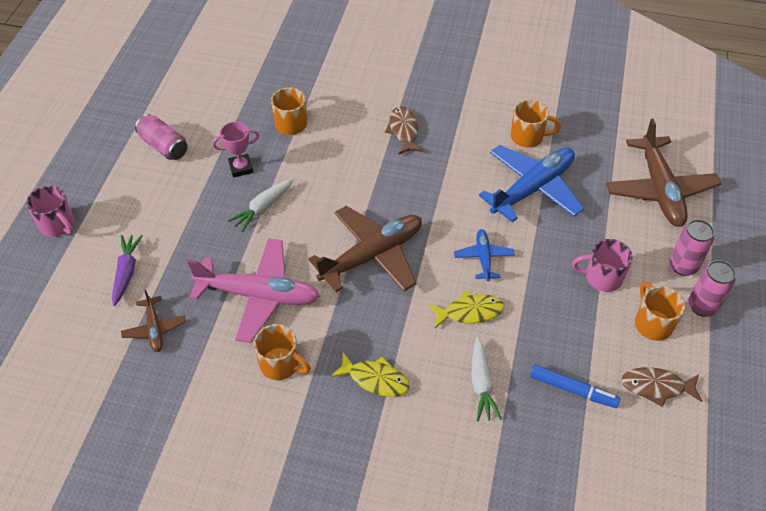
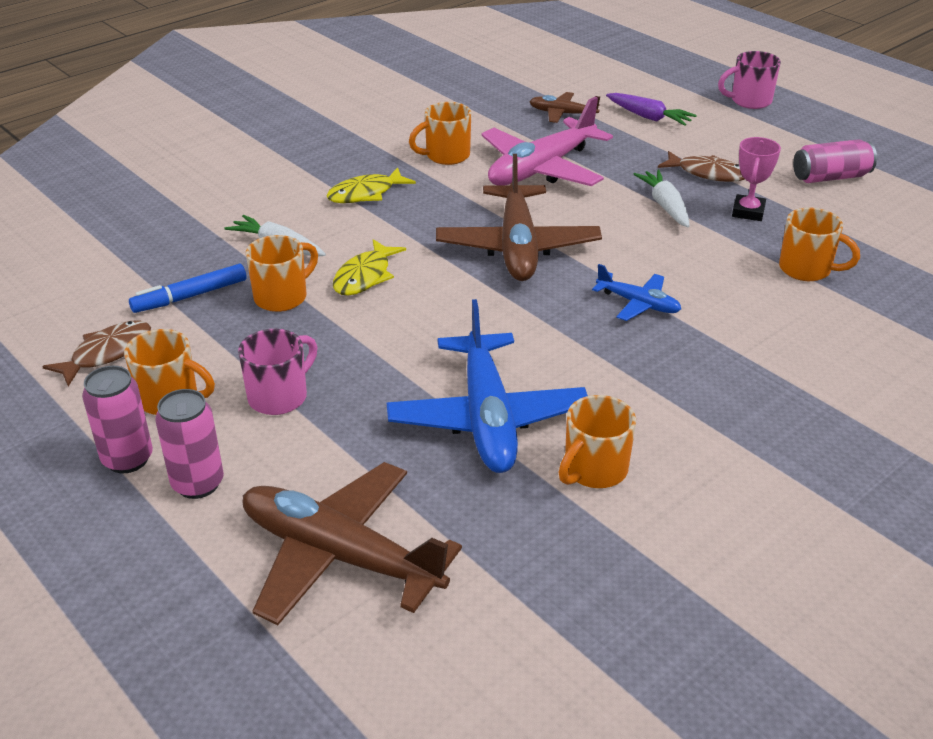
camera: 125 degrees right, 15 degrees down
(403, 131) = (714, 353): brown fish -> brown fish (707, 173)
(483, 258) = (423, 319): blue plane -> blue plane (638, 304)
(527, 339) = (282, 297): none -> orange mug

